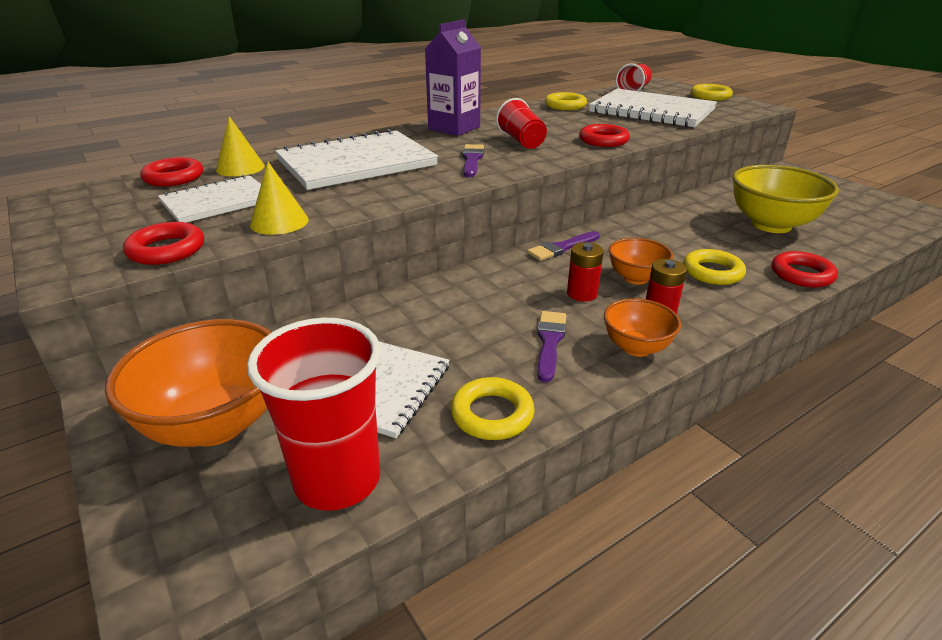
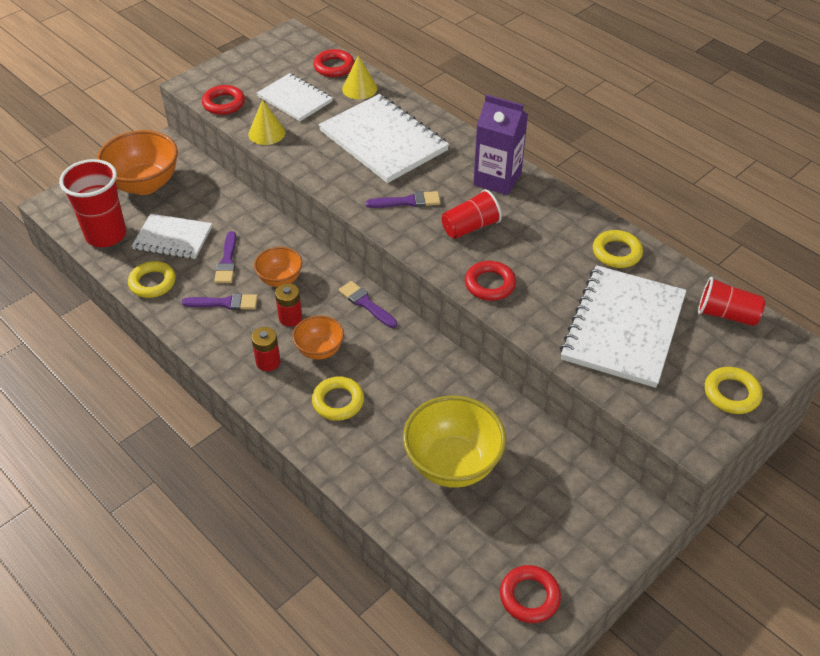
camera: 80 degrees right, 15 degrees up
(463, 337) = (227, 261): none -> purple brush
(636, 347) = (221, 346): orange bowl -> orange bowl (280, 279)
(801, 274) = (344, 466): red ring -> red ring (529, 596)

